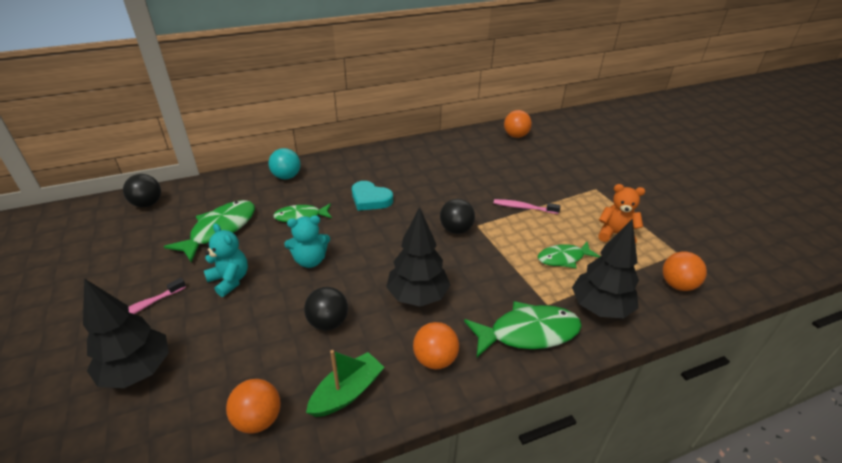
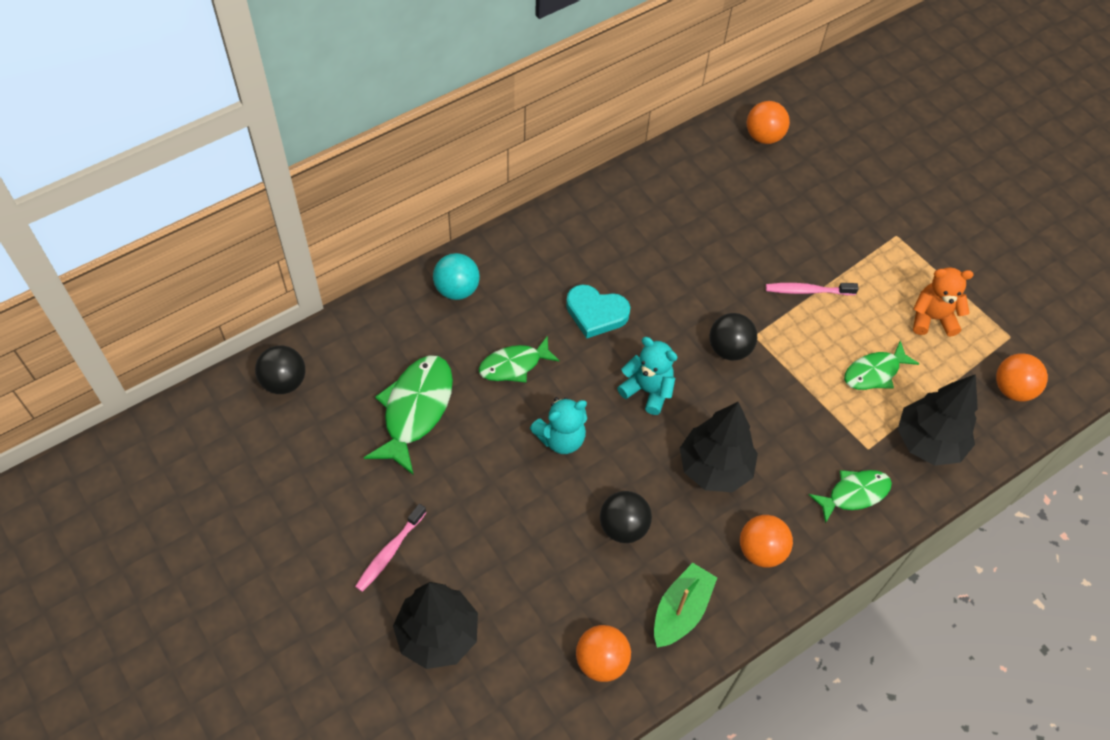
camera: 15 degrees left, 20 degrees up
(230, 280) = (474, 490): turquoise teddy bear -> turquoise teddy bear (647, 390)
(528, 332) = (854, 494): green fish -> green fish, size x0.63

